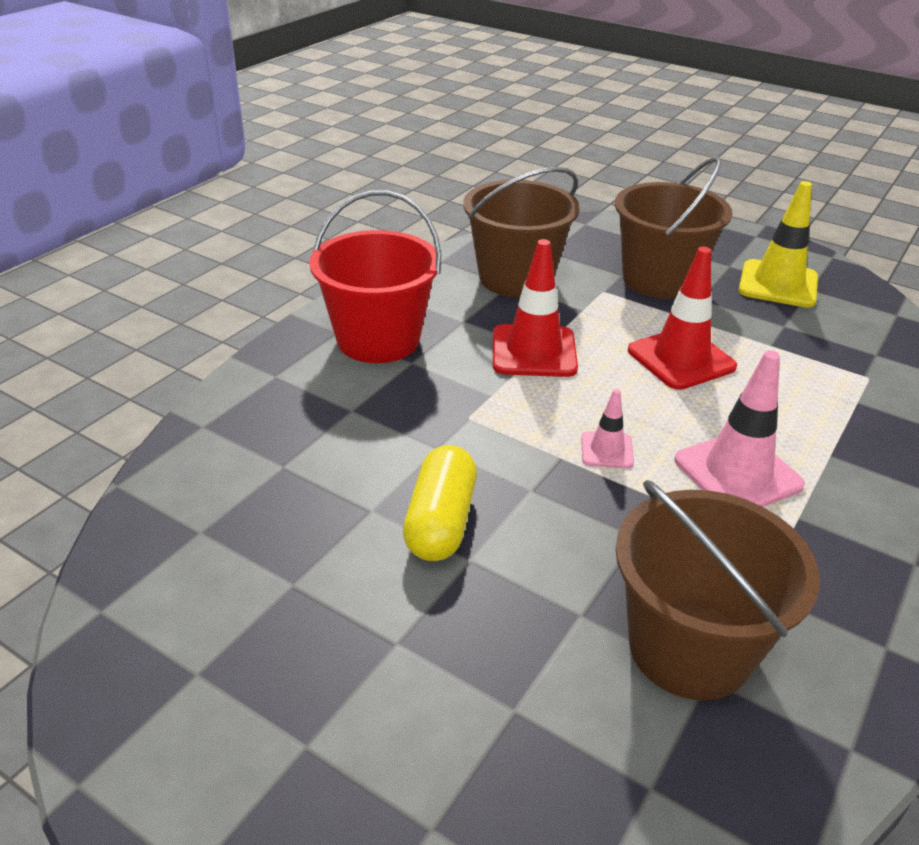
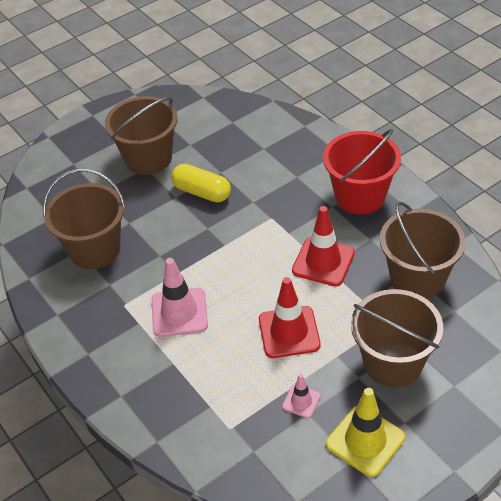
camera: 115 degrees right, 10 degrees up
(361, 649) = (148, 158): none -> brown bucket
(607, 450) = (221, 265): pink traffic cone -> pink traffic cone (301, 401)

